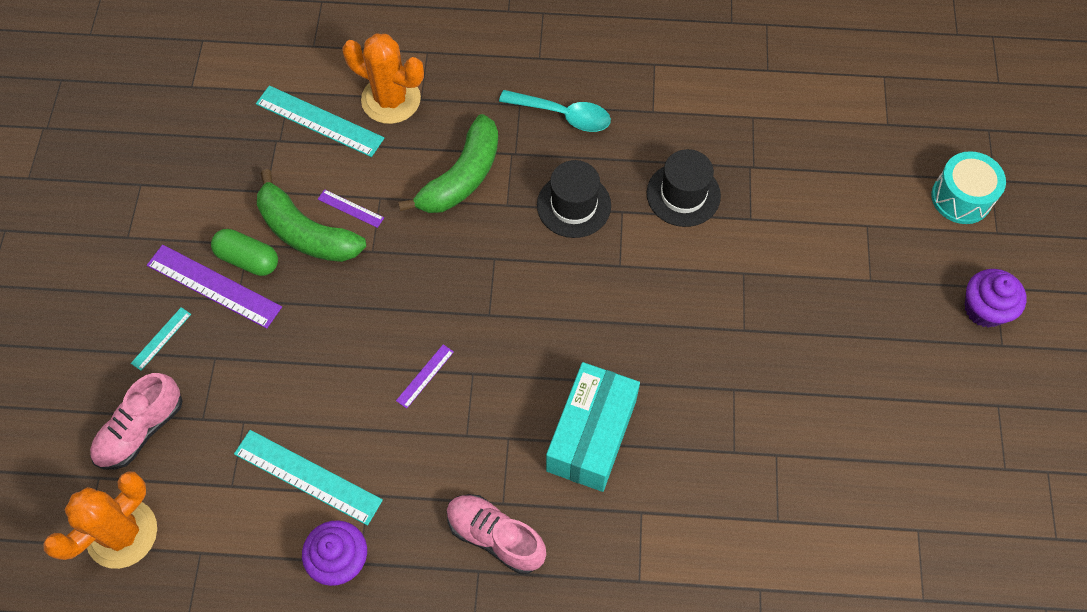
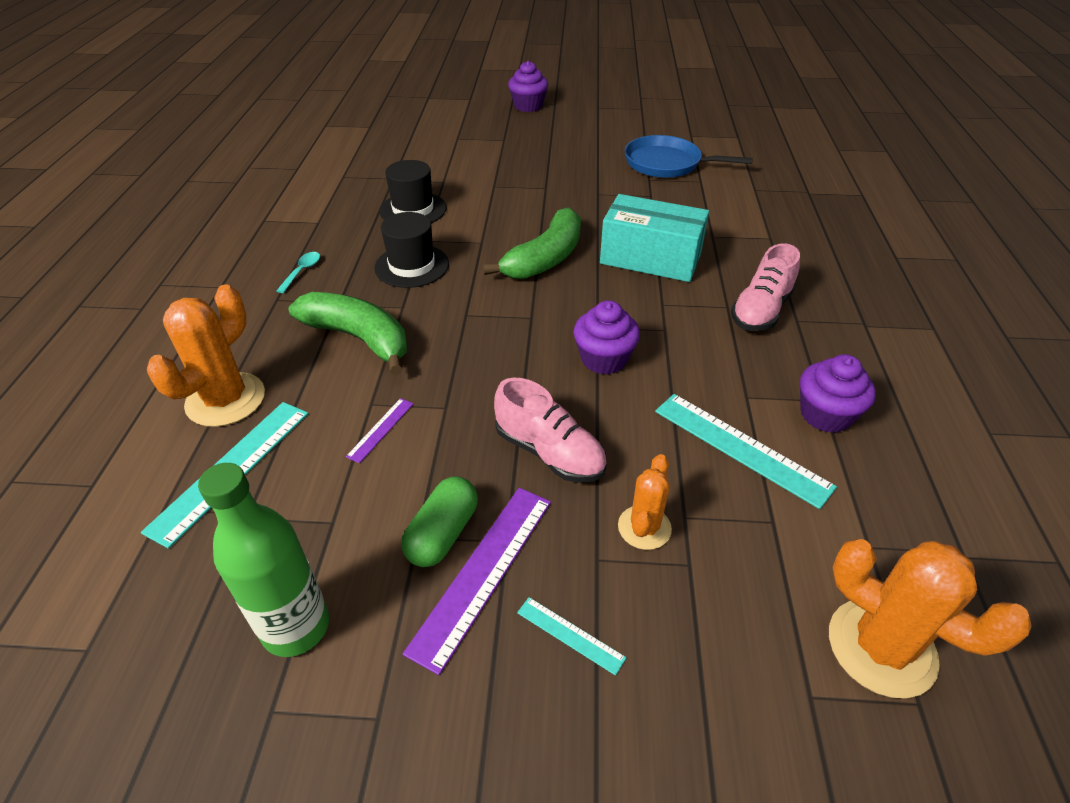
camera: 90 degrees left, 20 degrees down
(141, 430) = (721, 643): pink shoe -> pink shoe (549, 452)
(190, 186) = (296, 627): none -> green bottle
(237, 391) = (644, 527): none -> orange cactus
(306, 232) = (409, 471): green banana -> green banana (545, 258)
(307, 477) = (741, 448): turquoise ruler -> turquoise ruler turned 75 degrees counterclockwise
(425, 376) = (604, 359): purple ruler -> purple cupcake
(563, 115) = (302, 271): turquoise spoon -> turquoise spoon, size x0.56
(823, 482) = (666, 163): none -> blue pan
(961, 198) = (440, 107): turquoise drum -> none

